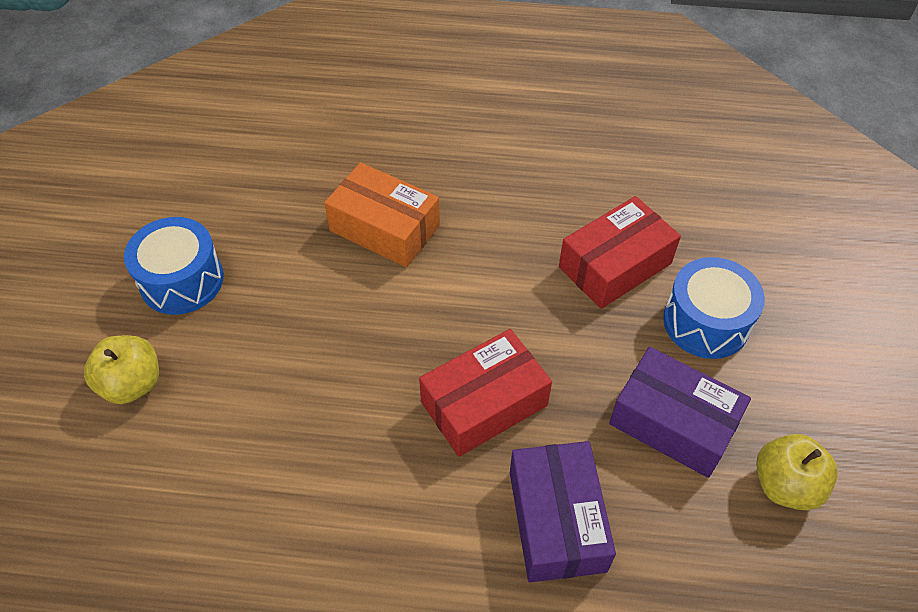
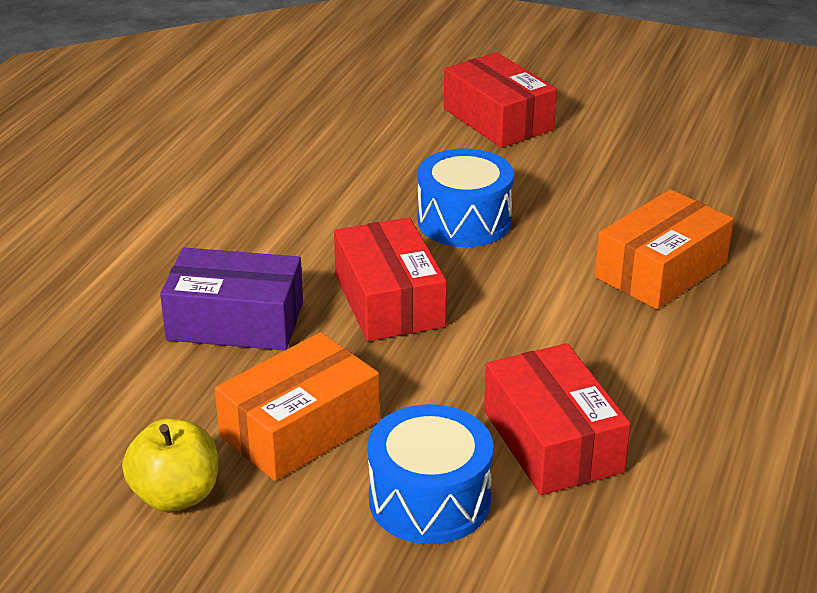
camera: 105 degrees right, 20 degrees down
(132, 384) = (498, 119): yellow apple -> red box
(182, 280) = (614, 146): blue drum -> blue drum (464, 221)
(673, 422) = (300, 428): purple box -> orange box

